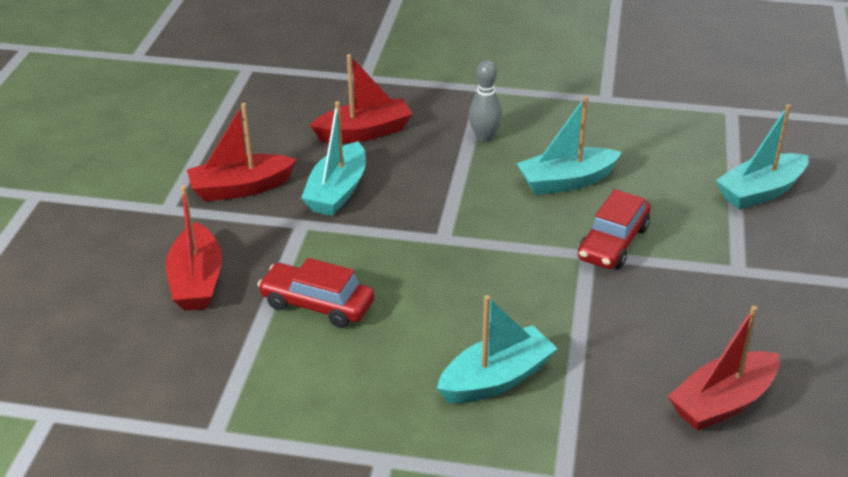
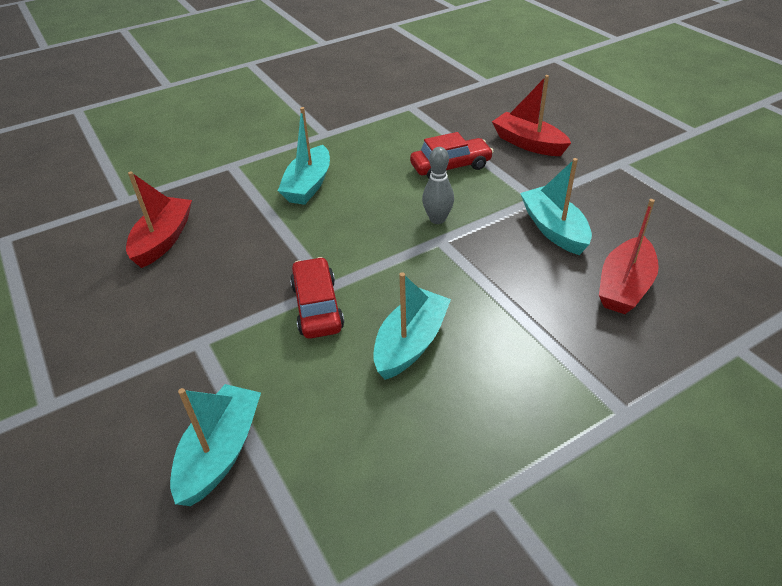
camera: 140 degrees right, 5 degrees up
(240, 188) = (610, 196): red boat -> none
(484, 137) = (533, 346): grey bowling pin -> grey bowling pin (437, 219)

